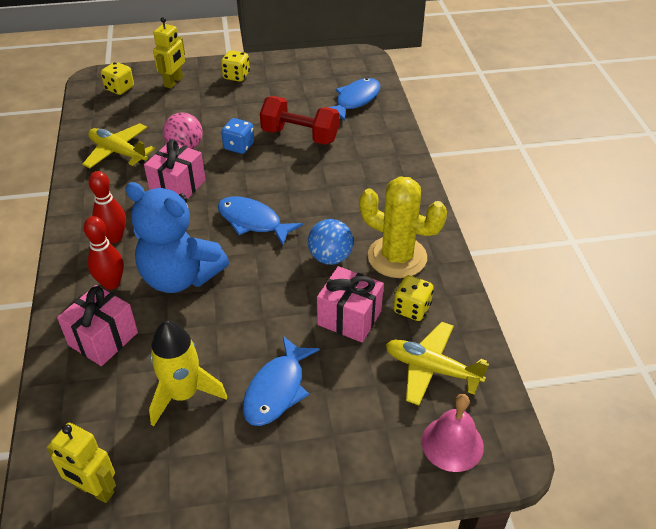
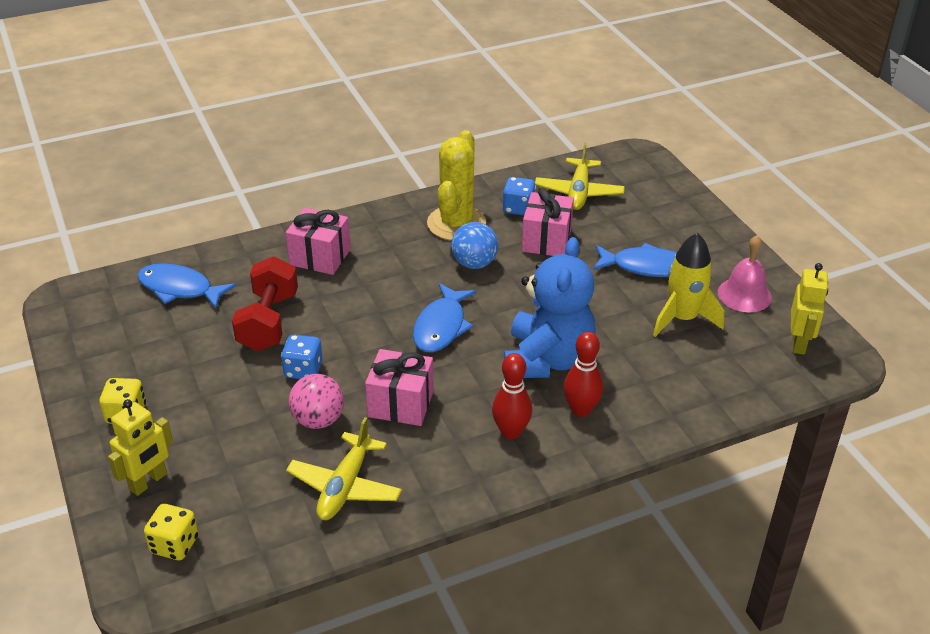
camera: 105 degrees left, 5 degrees down
(103, 339) = (654, 390): pink gift -> pink gift (320, 257)
(174, 82) = (148, 482): yellow robot -> yellow robot turned 120 degrees clockwise
(412, 309) = (518, 208): yellow dice -> blue dice
(452, 443) = (642, 177): pink bell -> pink bell (744, 295)

